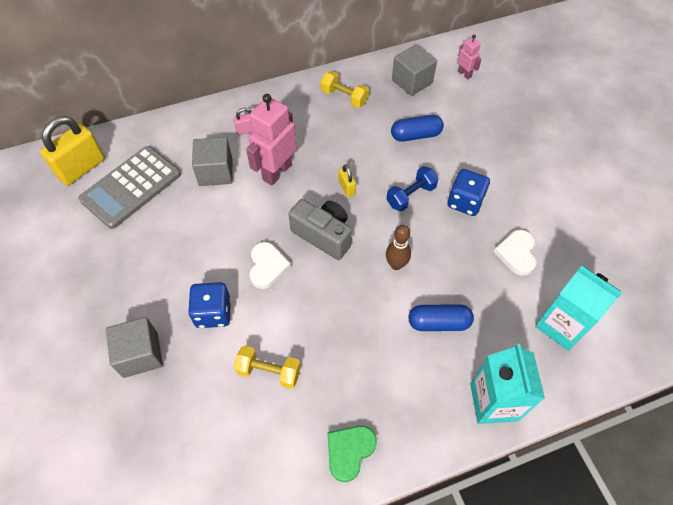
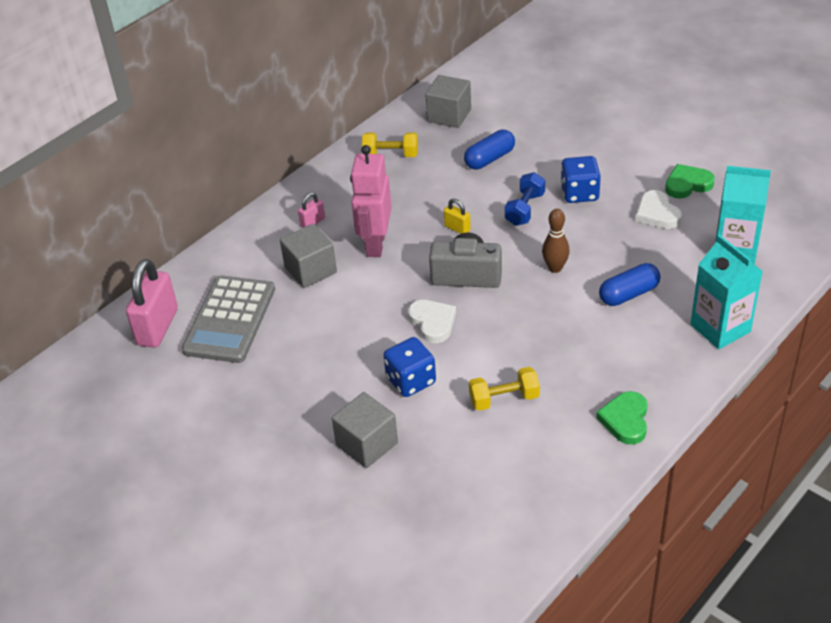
camera: 25 degrees left, 15 degrees down
(82, 168) = (157, 327): yellow padlock -> pink padlock
(464, 74) = (496, 89): pink robot -> none
(562, 237) = (687, 184): none -> green heart

